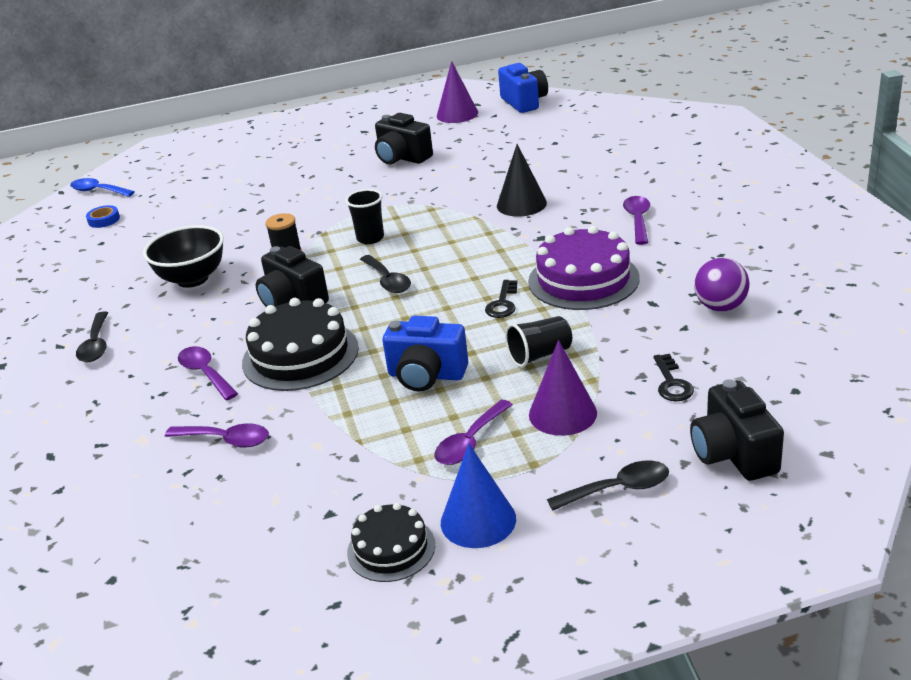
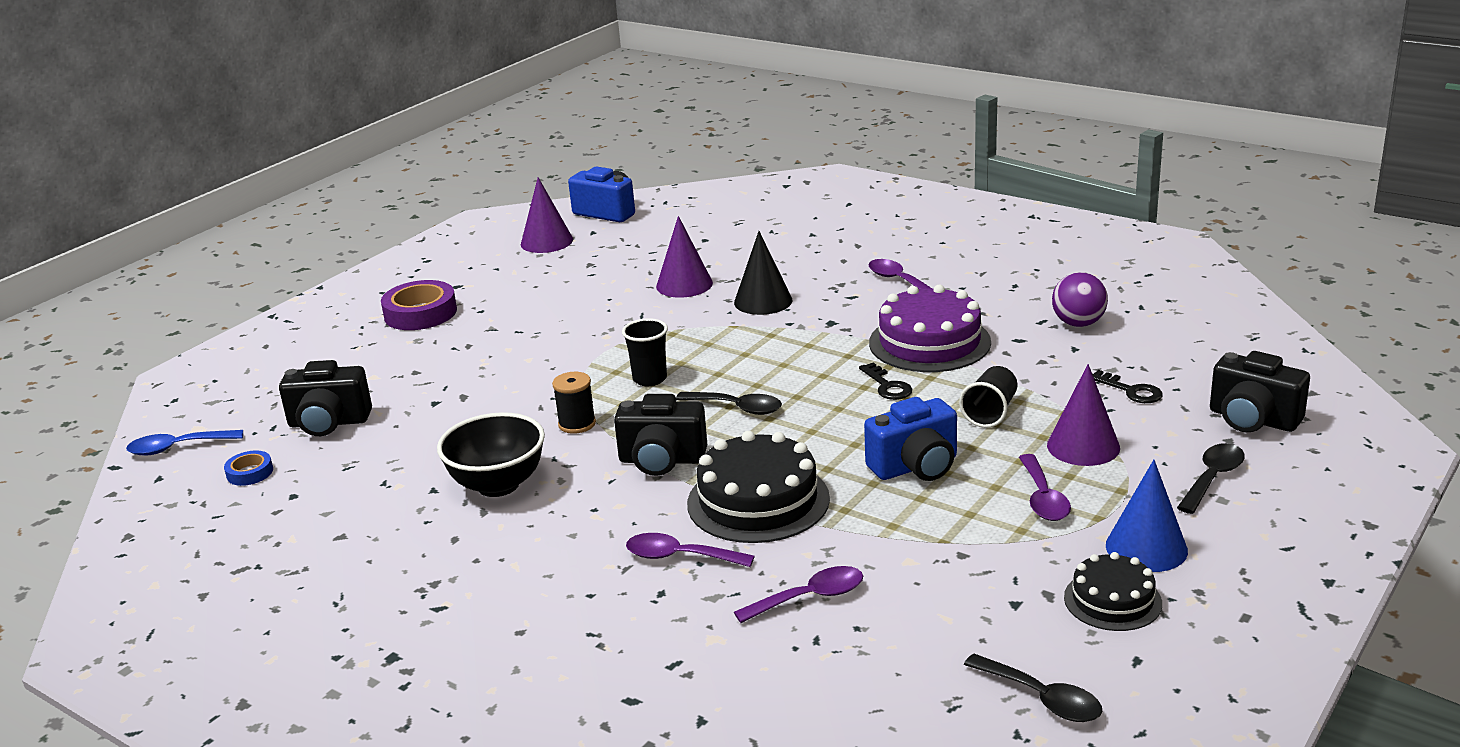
camera: 40 degrees left, 5 degrees down
(96, 345) = (489, 587): black spoon -> black spoon (1041, 698)
(319, 144) = (420, 313): none -> purple tape
(402, 158) = (553, 298): black camera -> black camera (329, 423)
(491, 174) = (684, 284): none -> purple cone

